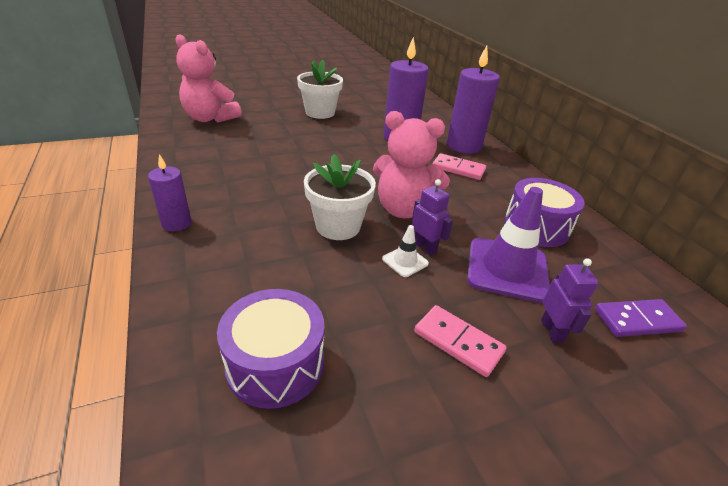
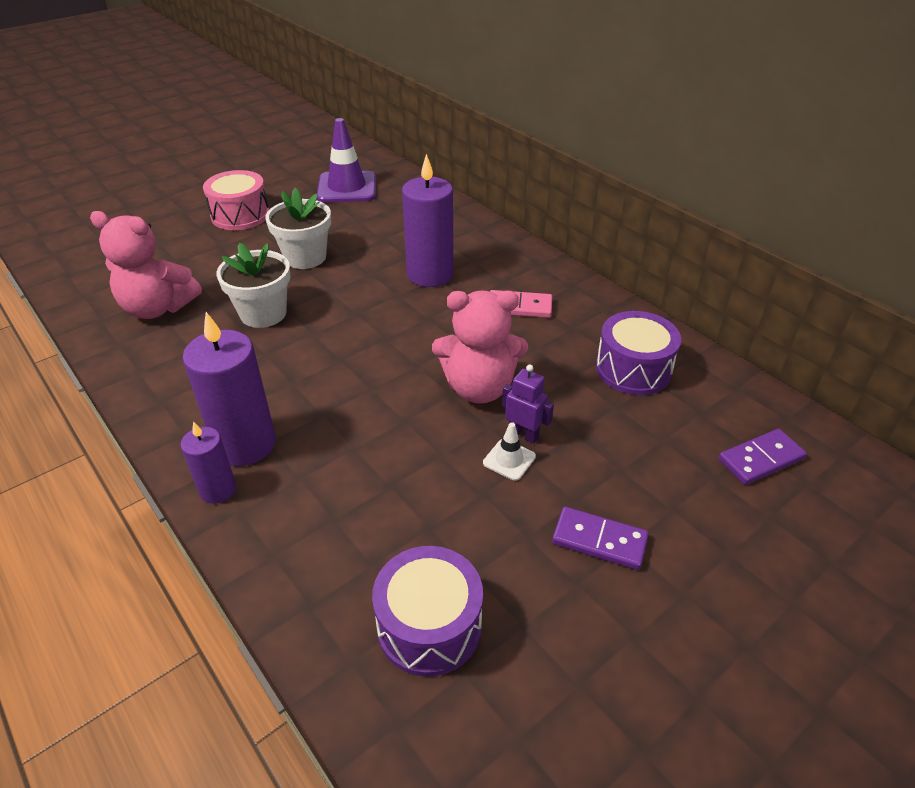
camera: 15 degrees left, 5 degrees up
(292, 85) = (240, 215): none -> pink drum
(338, 226) = (414, 435): white flower pot -> white flower pot (263, 314)
(458, 342) = (599, 540): pink domino -> purple domino
(463, 146) = (513, 267): purple candle -> purple candle (245, 444)
(507, 269) = (619, 436): purple traffic cone -> purple traffic cone (347, 187)
(552, 331) = (684, 498): purple robot -> none

